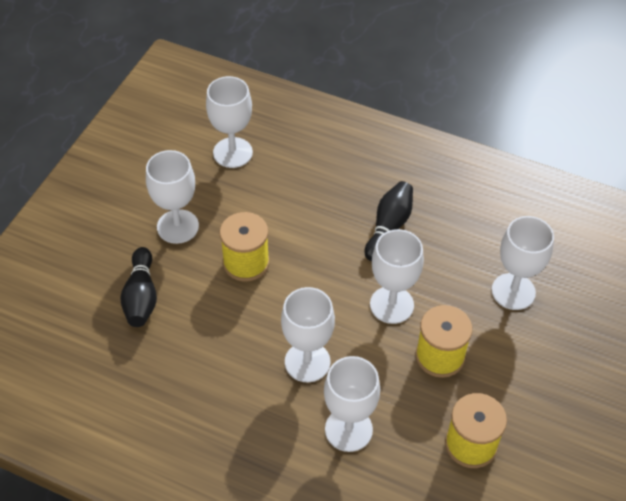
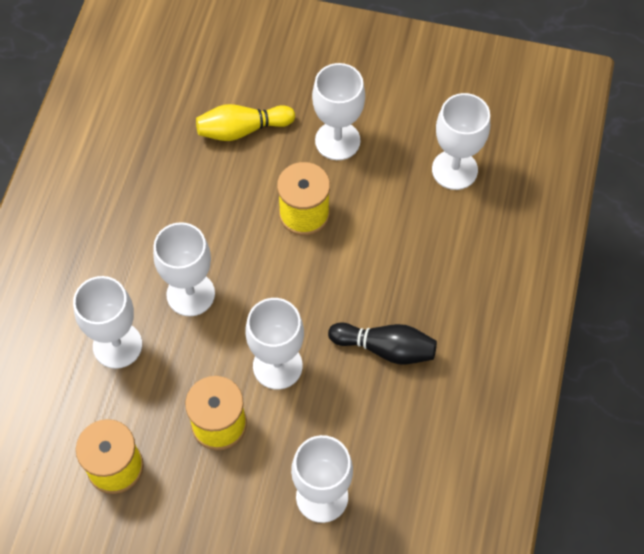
camera: 80 degrees right, 10 degrees up
(141, 297) = (242, 130): black bowling pin -> yellow bowling pin

